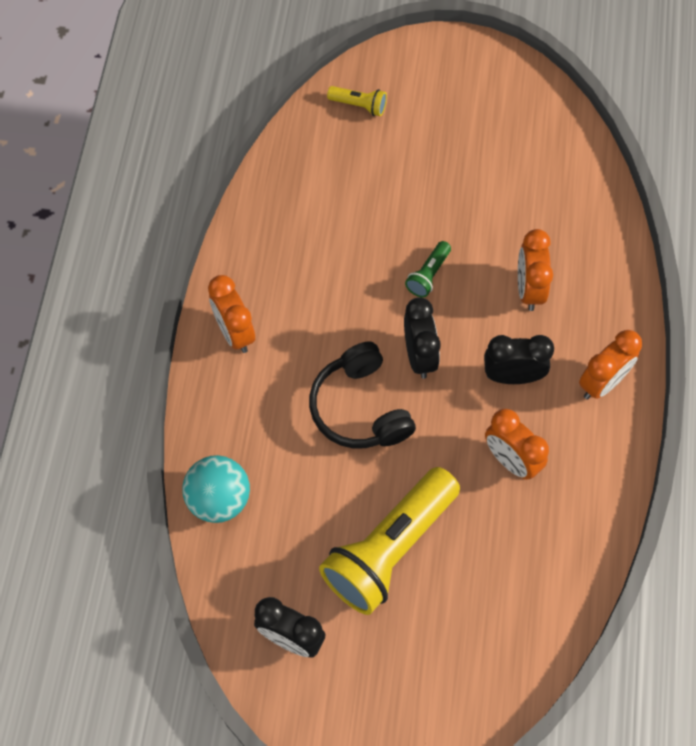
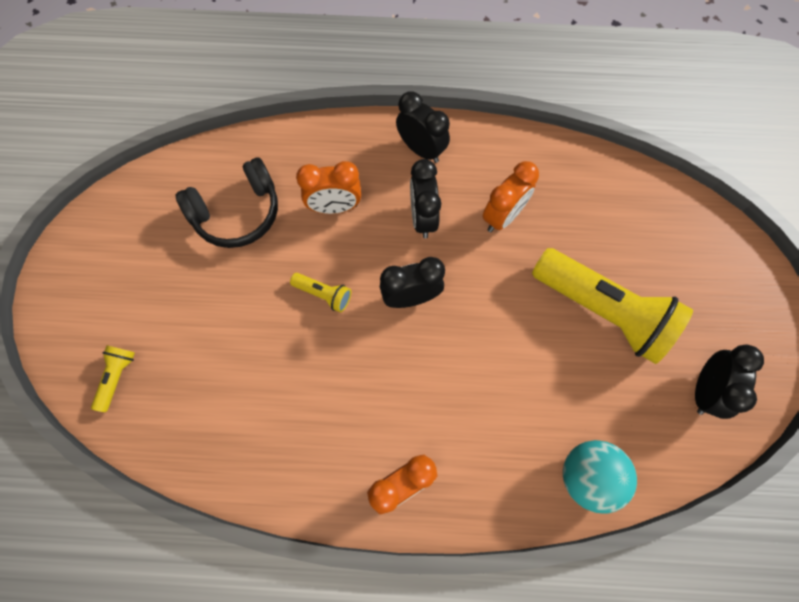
camera: 95 degrees left, 5 degrees up
(360, 408) = (471, 347): black headphones -> black headphones (237, 213)
(428, 275) = (323, 294): green flashlight -> yellow flashlight
(602, 383) = (421, 150): orange clock -> black clock

